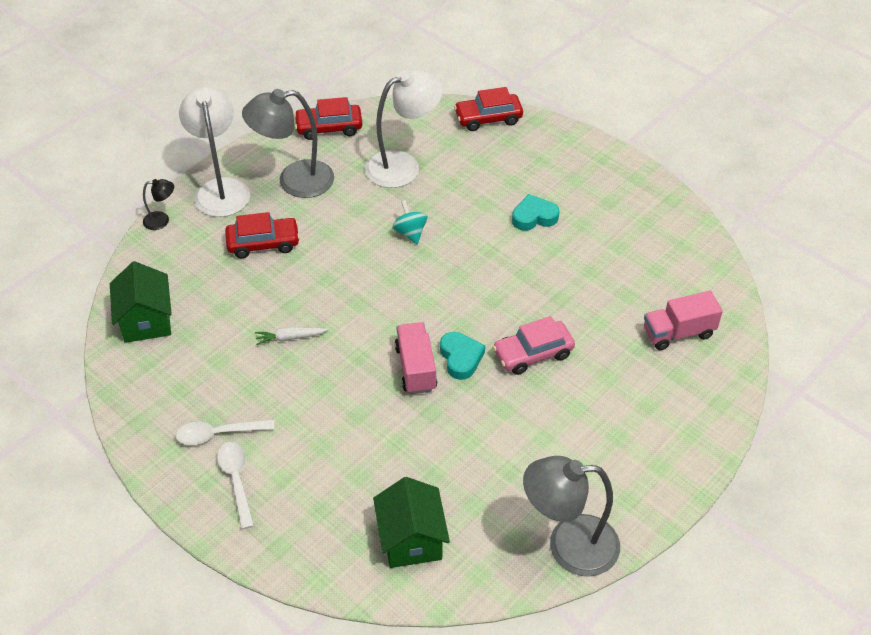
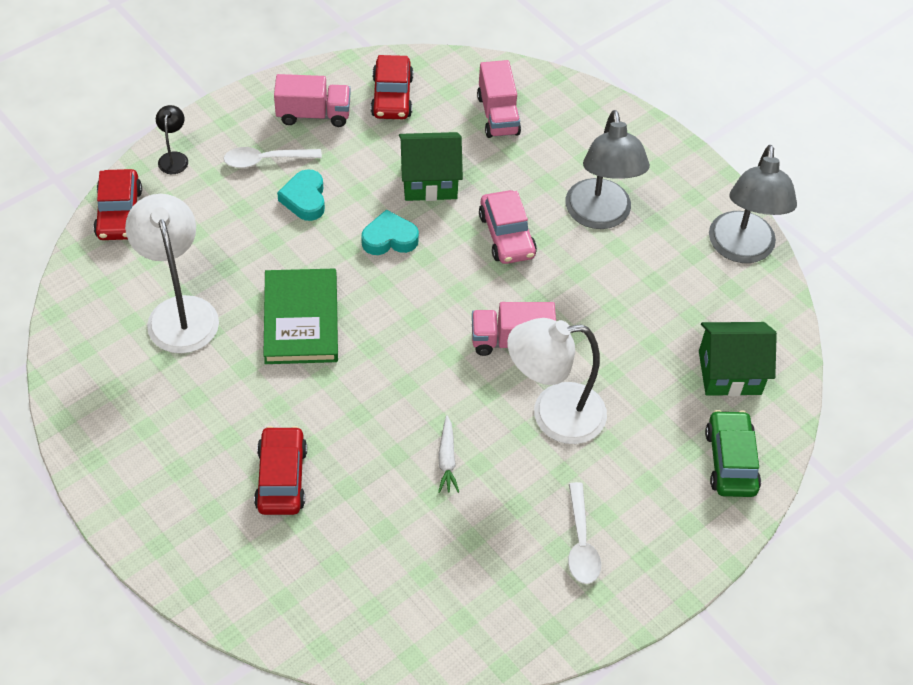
camera: 85 degrees left, 5 degrees up
(146, 321) = (390, 620): green house -> green house (429, 181)
(162, 220) = (206, 600): black lamp -> black lamp (174, 158)
(220, 189) = (163, 523): white lamp -> white lamp (553, 414)
(236, 481) = (647, 527): white spoon -> white spoon (266, 160)
(294, 181) = (173, 434): grey lamp -> grey lamp (600, 216)
(311, 543) = (730, 461): none -> green car
(329, 128) = (78, 385): red car -> red car (392, 96)
(410, 233) = (301, 319): turquoise spinning top -> green book
(461, 358) = (503, 298): turquoise heart -> turquoise heart (389, 238)
(630, 208) = (313, 114): none -> pink truck

